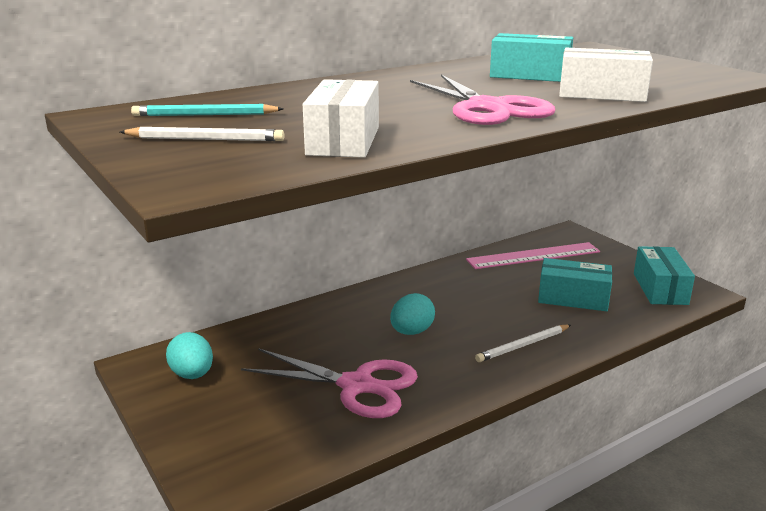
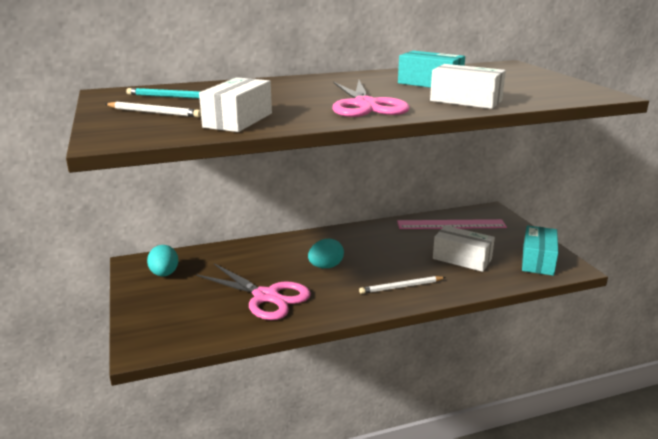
camera: 15 degrees right, 0 degrees up
(573, 298) = (462, 259): turquoise box -> white box

